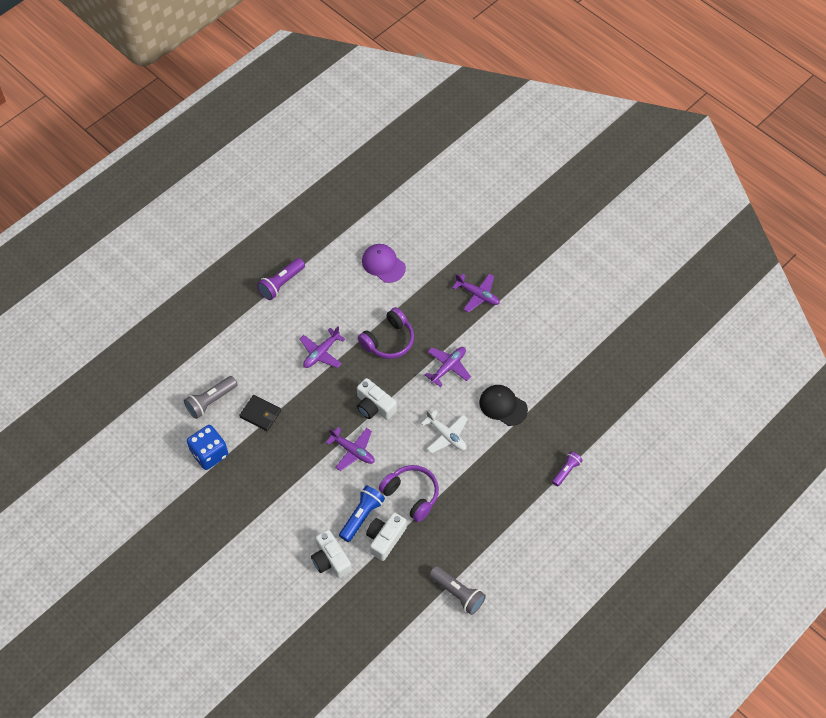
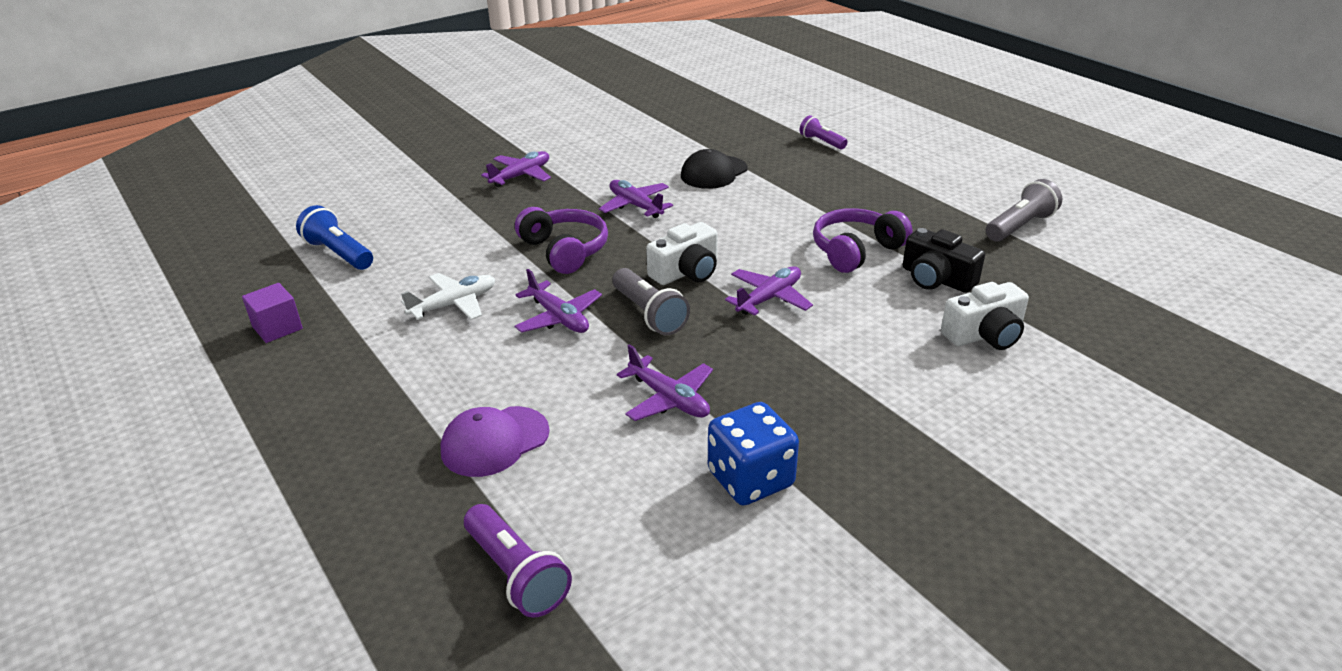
camera: 80 degrees left, 25 degrees down
(210, 401) = (617, 470): grey flashlight -> grey flashlight (649, 314)
(260, 414) = (669, 399): black wallet -> purple plane
(281, 283) = (378, 354): purple flashlight -> purple flashlight (516, 574)
(297, 234) = (277, 328): none -> purple cube
(362, 516) = (896, 298): blue flashlight -> blue flashlight (339, 253)
(383, 264) = (413, 245): purple cap -> purple cap (495, 441)
(385, 539) = (936, 279): white camera -> black camera
(446, 435) = (754, 216): white plane -> white plane (454, 304)

